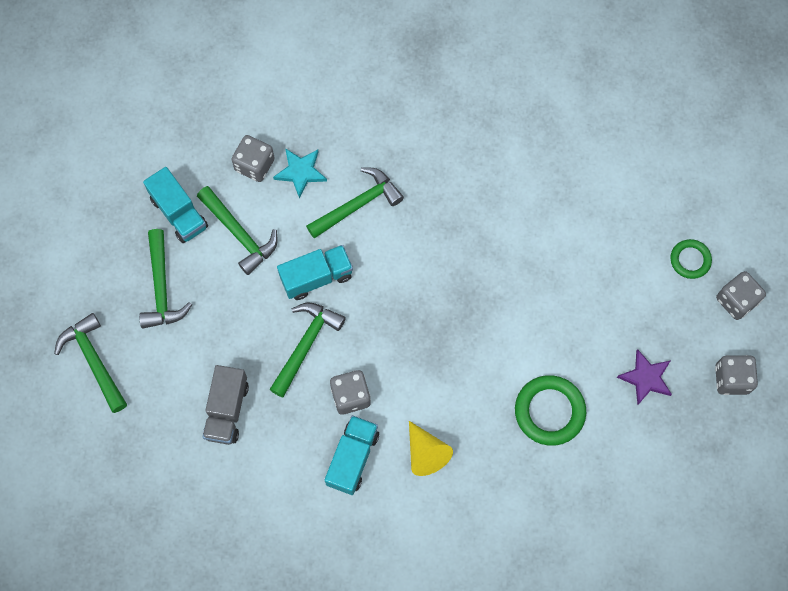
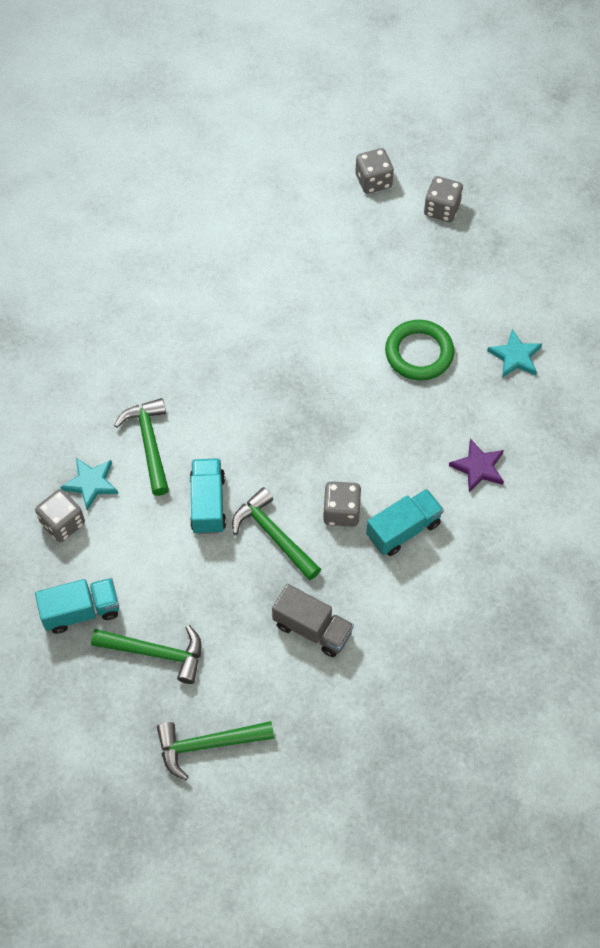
camera: 70 degrees left, 10 degrees down
(240, 234) = (131, 560): green hammer -> none
(352, 458) = (403, 530): turquoise truck -> turquoise truck turned 105 degrees clockwise
(426, 453) = (421, 465): yellow cone -> none
(583, 506) = (515, 357): none -> turquoise star
(646, 378) = (416, 270): purple star -> purple star (478, 467)
(690, 260) = (322, 200): green ring -> none

